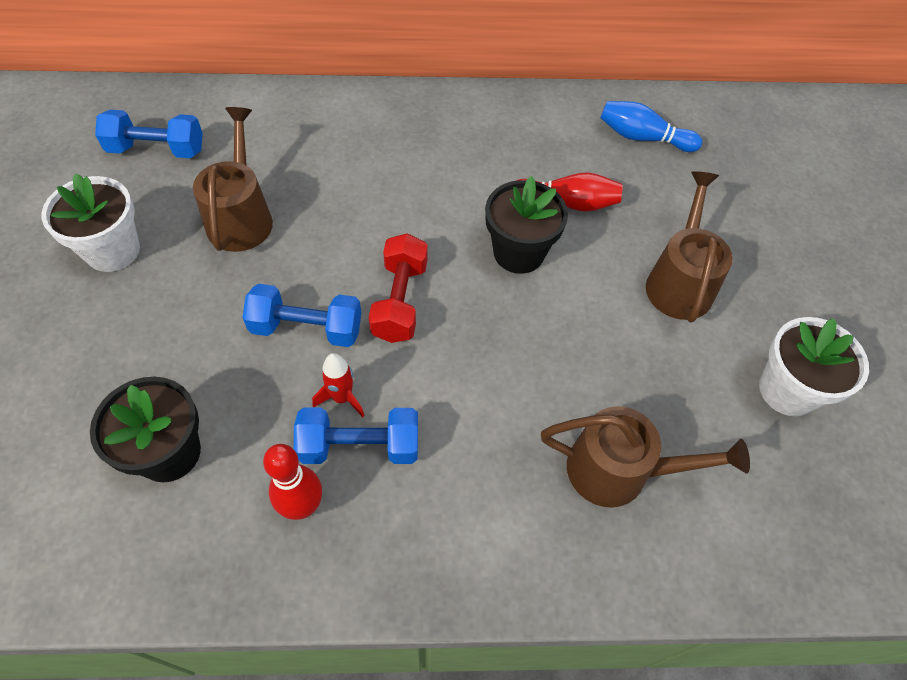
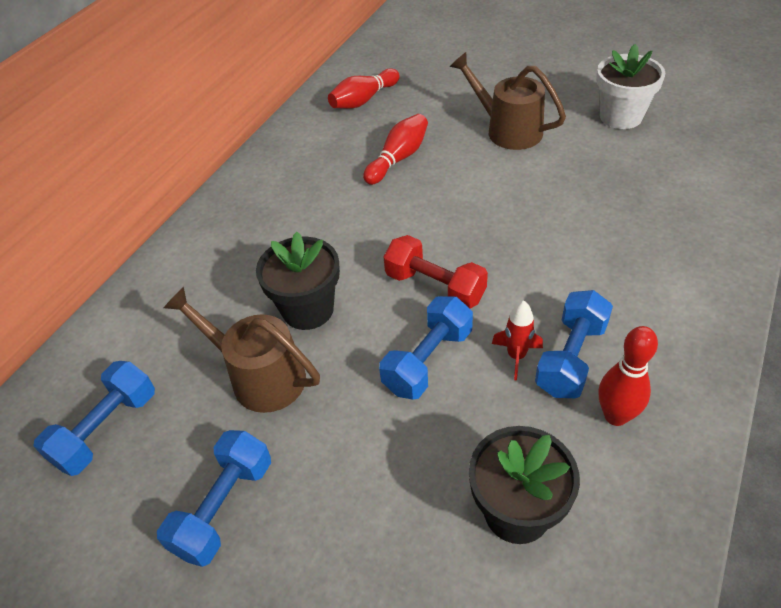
camera: 55 degrees left, 10 degrees down
(113, 251) = (224, 507): white flower pot -> blue dumbbell
(518, 253) = (430, 201): black flower pot -> black flower pot (308, 309)
(620, 471) = (652, 214): brown watering can -> none
(643, 138) = (363, 100): blue bowling pin -> red bowling pin

